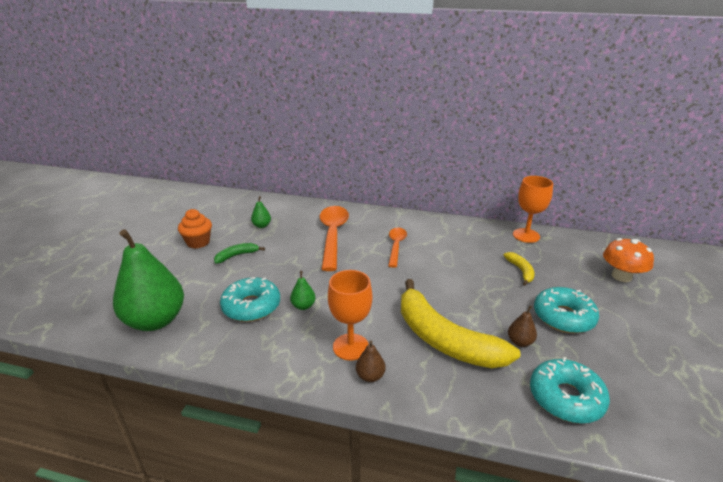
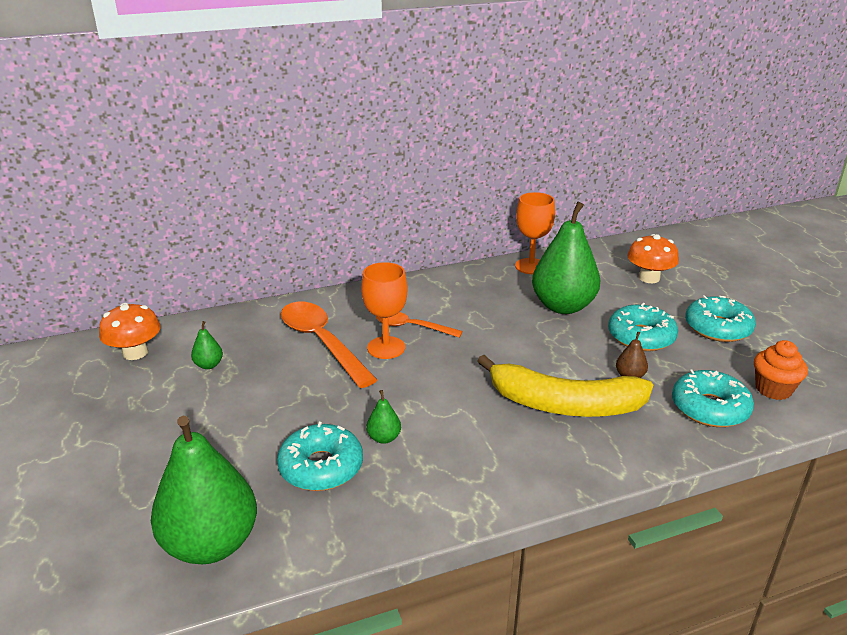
camera: 35 degrees left, 0 degrees up
(198, 242) = (139, 422): orange cupcake -> orange cupcake (773, 389)
(236, 206) = (135, 353): none -> orange mushroom
(237, 256) = (222, 416): green banana -> none
(350, 347) = (485, 455): orange goblet -> orange goblet (386, 347)
(370, 376) = (536, 474): brown pear -> none
(396, 246) = (411, 327): orange spoon -> orange spoon turned 45 degrees counterclockwise
(521, 271) = (563, 306): yellow banana -> green pear
(647, 338) = (717, 328): none -> turquoise donut

